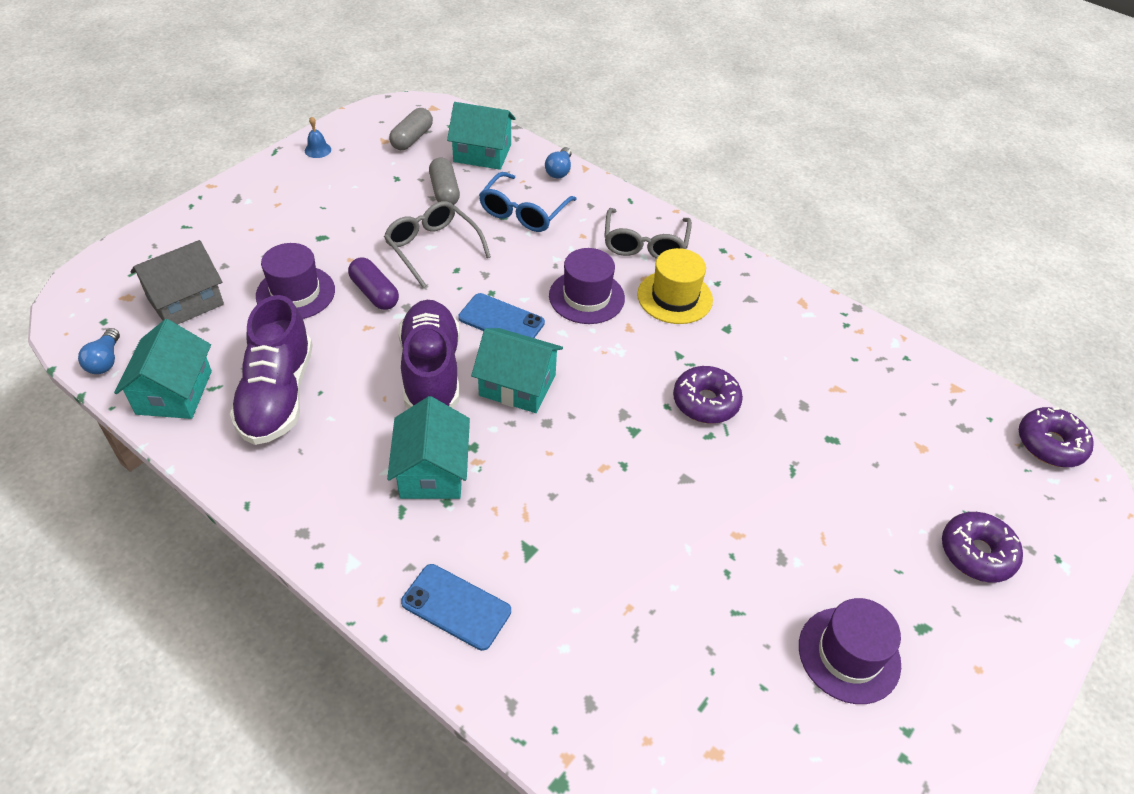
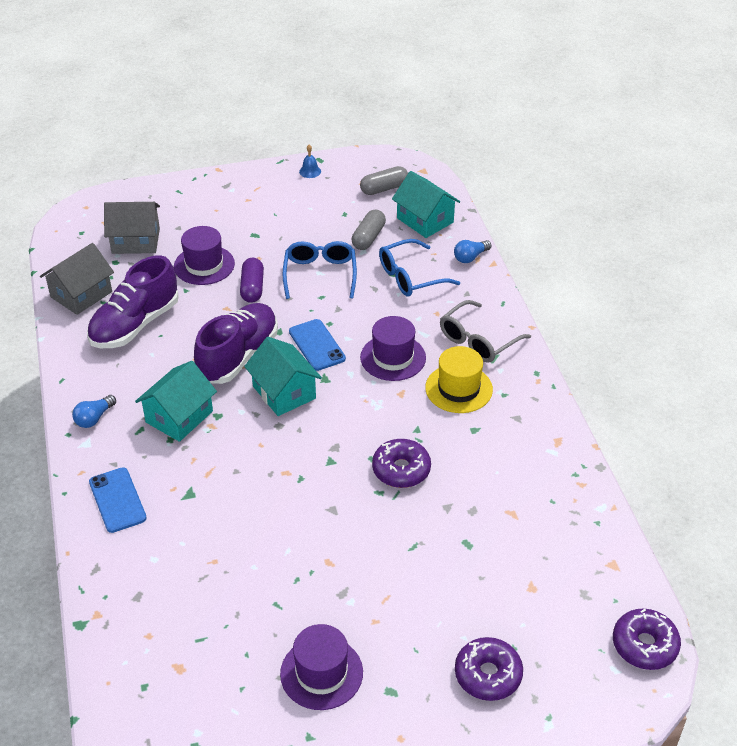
camera: 40 degrees right, 5 degrees down
(105, 361) = (62, 257): blue light bulb -> blue light bulb (94, 418)
(174, 392) = (81, 294): turquoise house -> grey house
(432, 248) = (320, 274): grey glasses -> blue glasses

